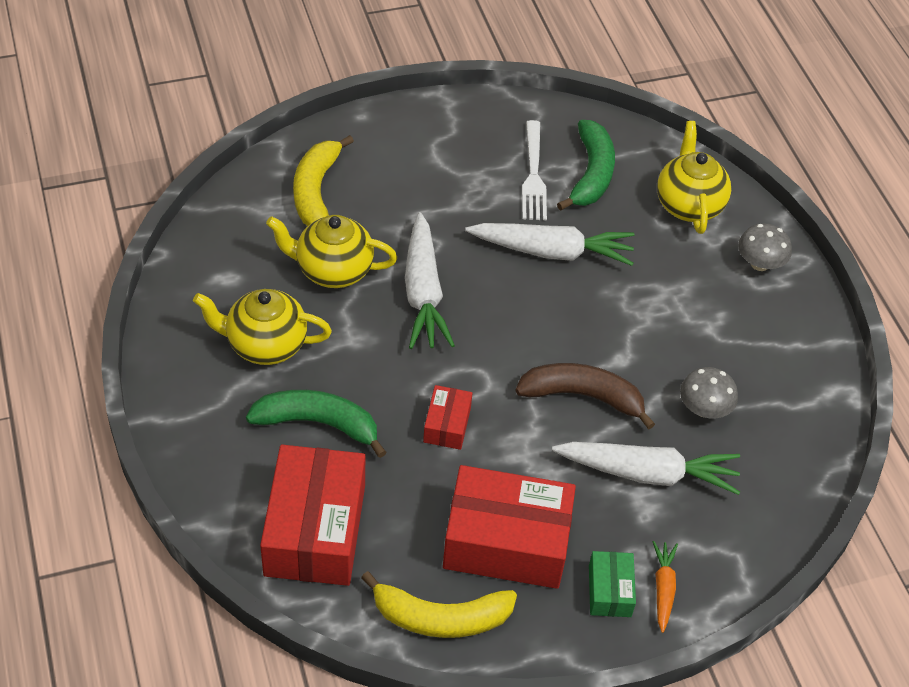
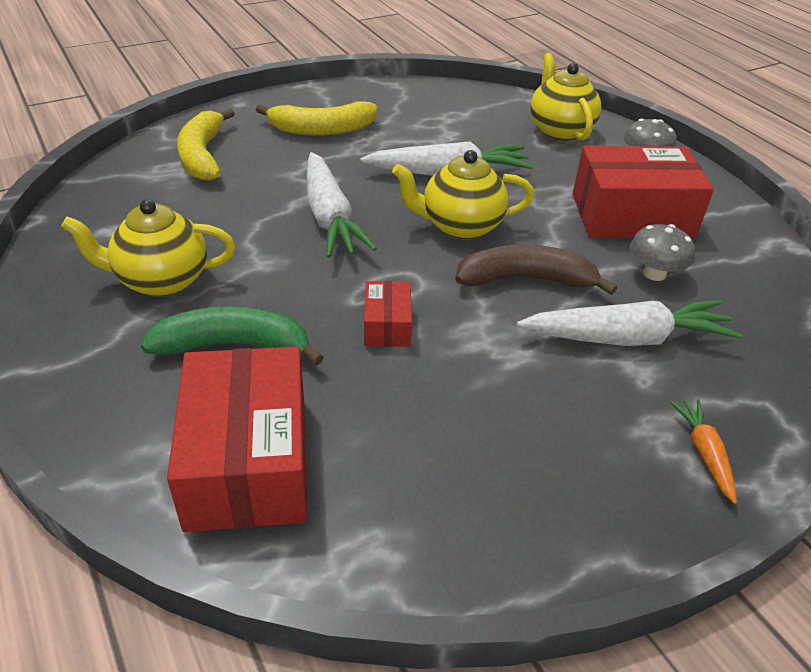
camera: 10 degrees left, 10 degrees down
(333, 270) = (229, 211): yellow teapot -> yellow teapot (460, 226)
(441, 617) = (442, 541): yellow banana -> yellow banana (322, 129)
(506, 542) = (496, 434): red box -> red box (632, 215)
(533, 174) = (411, 125): white fork -> none
(591, 174) = (464, 120): green banana -> none
(609, 591) = (643, 467): green box -> none

